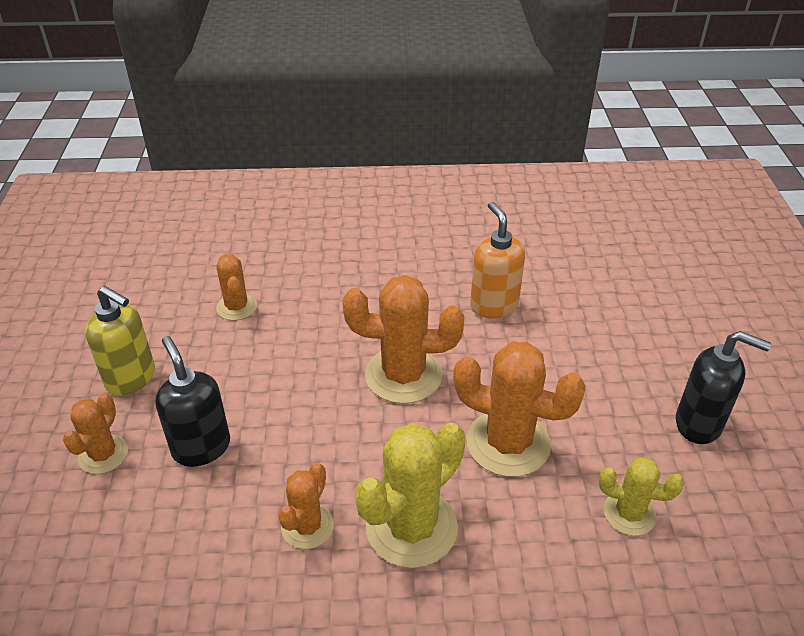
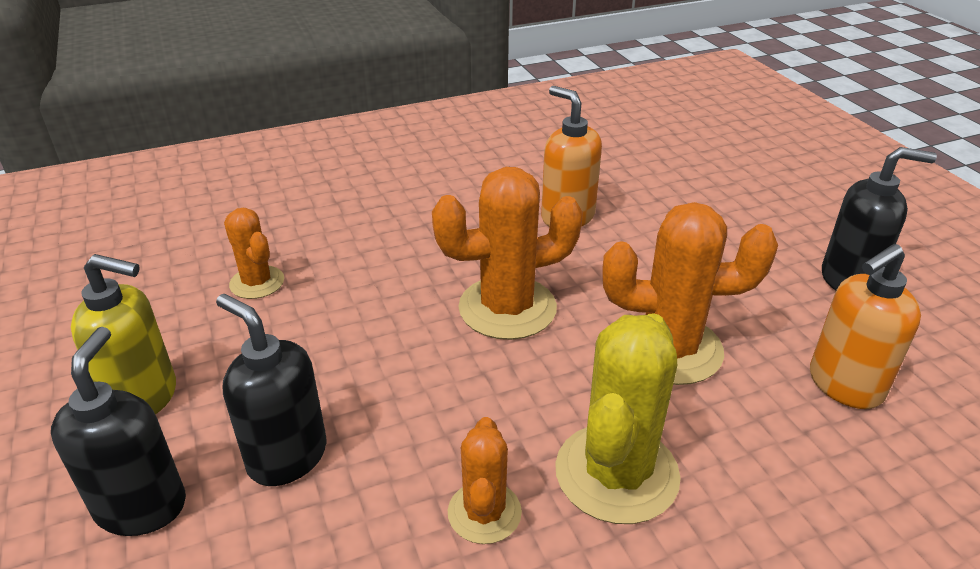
camera: 20 degrees left, 5 degrees down
(103, 454) = (142, 506): orange cactus -> black soap dispenser
(629, 513) = (844, 385): yellow cactus -> orange soap dispenser

